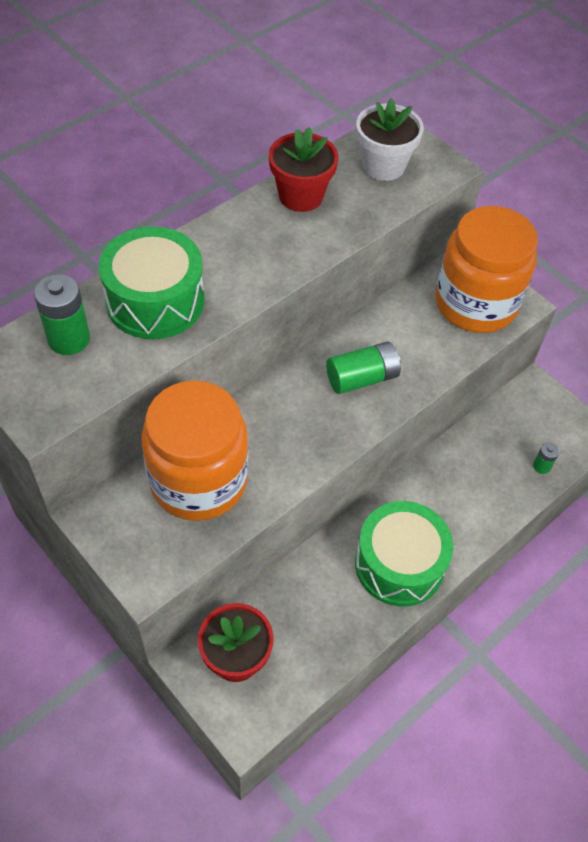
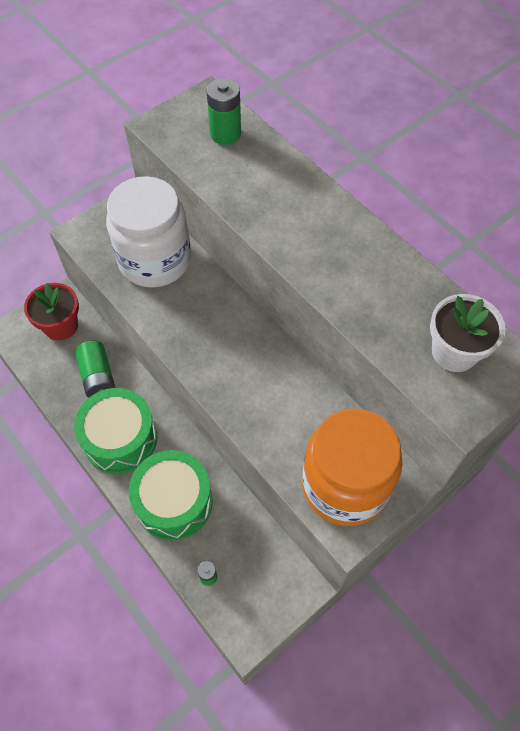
camera: 95 degrees right, 5 degrees up
(155, 301) = (263, 180): green drum -> green drum (174, 502)
(198, 480) = (155, 260): orange jar -> white jar
(301, 196) = (398, 279): red flower pot -> none
(362, 378) = (249, 375): green battery -> green battery (98, 377)

